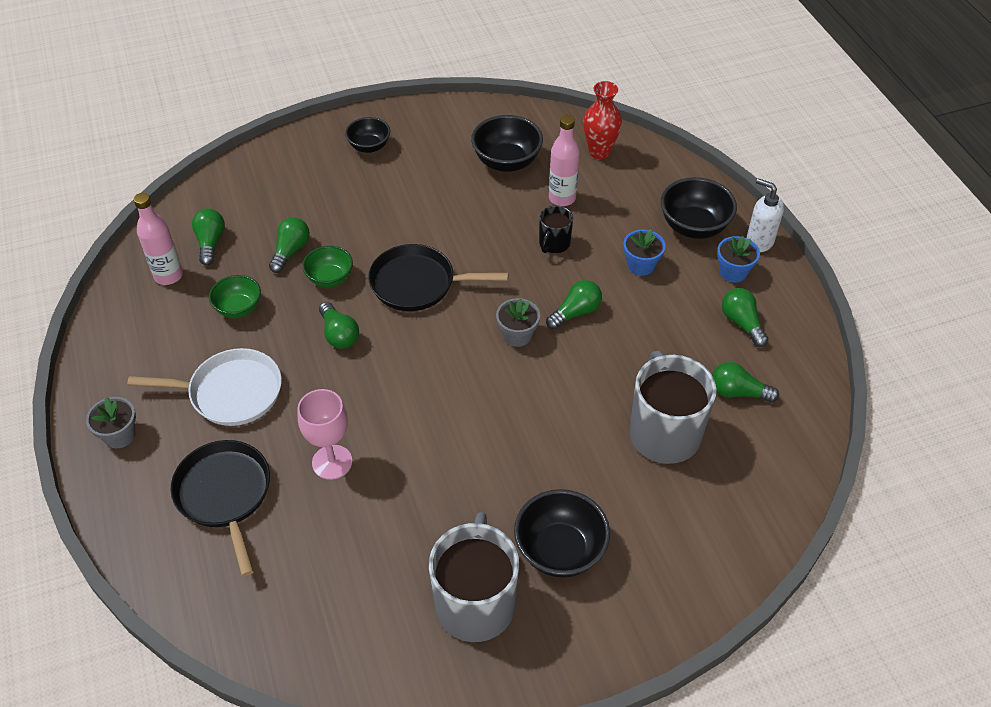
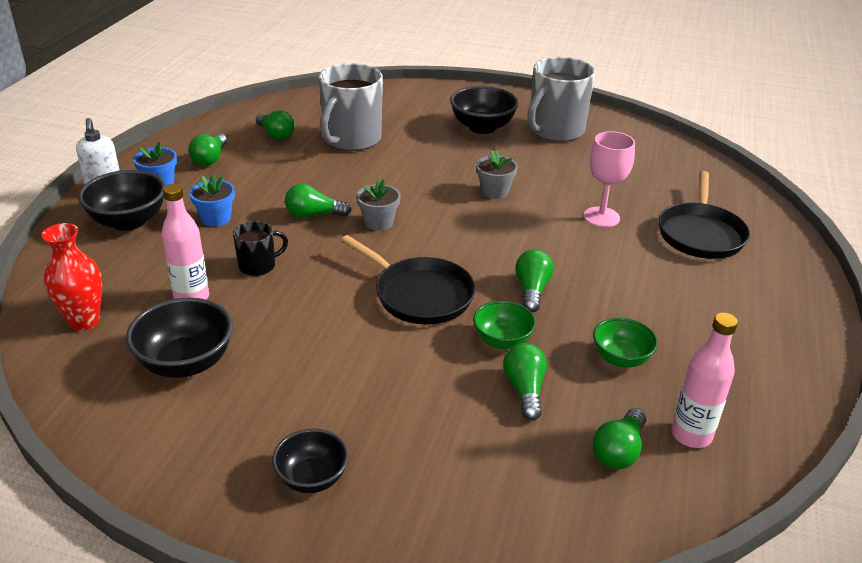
camera: 145 degrees left, 15 degrees down
(120, 435) = (788, 307): grey flower pot -> grey flower pot (494, 191)
(231, 392) = (664, 293): white pan -> none
(291, 251) = (524, 390): green light bulb -> green light bulb turned 120 degrees clockwise

